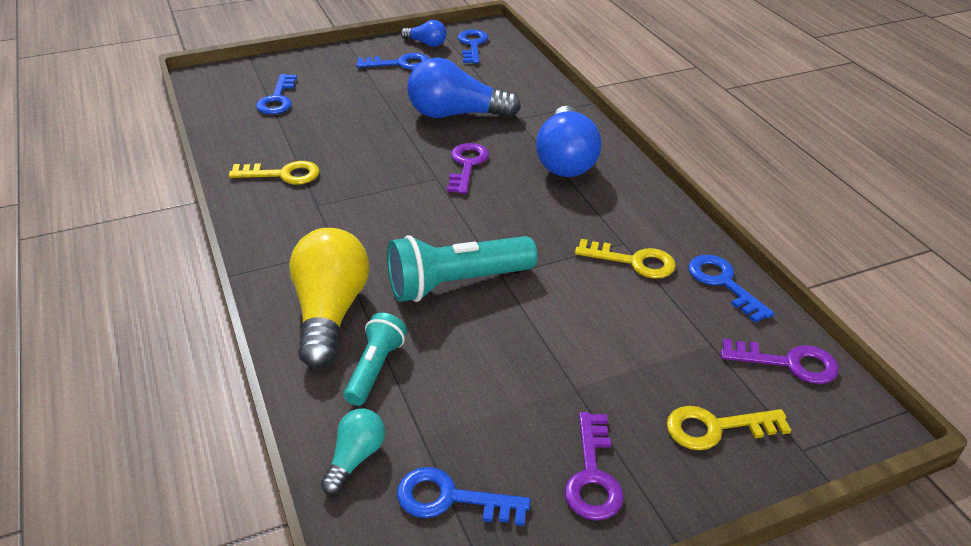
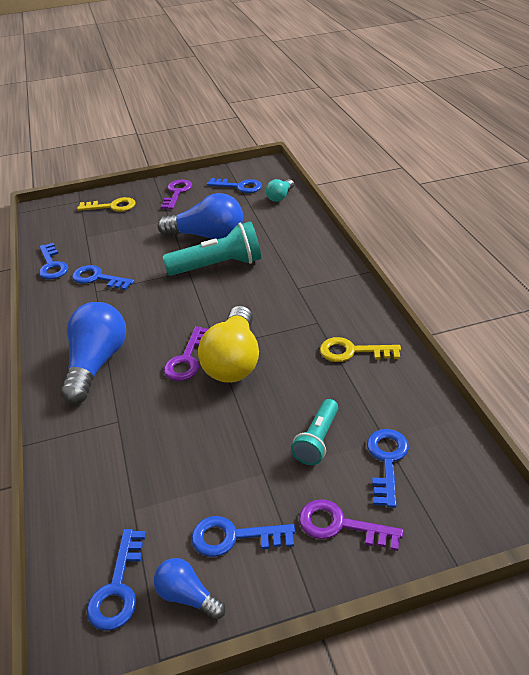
camera: 170 degrees left, 0 degrees up
(330, 312) = (298, 251): yellow light bulb -> yellow light bulb (234, 361)
(375, 369) = (271, 226): turquoise flashlight -> turquoise flashlight (317, 440)
(456, 114) = (181, 428): blue light bulb -> blue light bulb (208, 236)
(633, 261) = (98, 278): yellow key -> blue key
(788, 363) = (54, 229): purple key -> purple key (340, 525)

